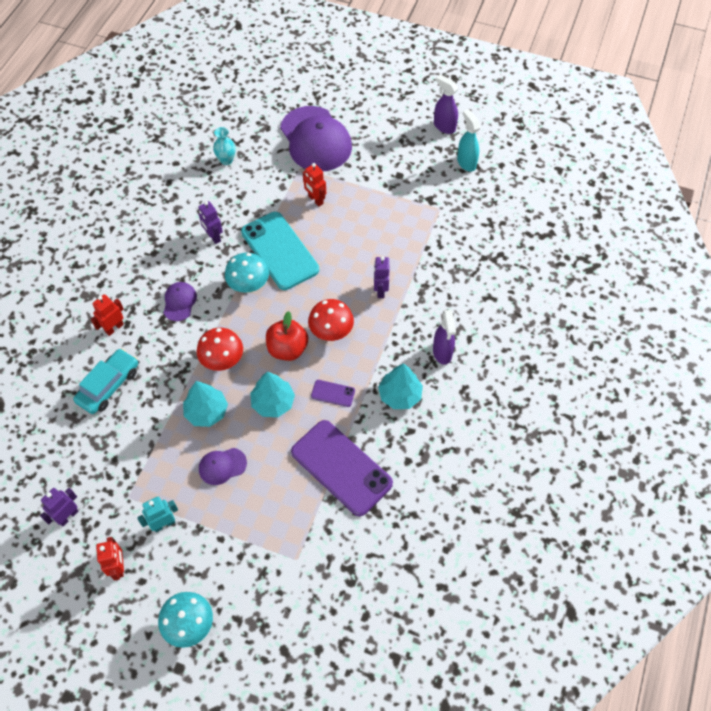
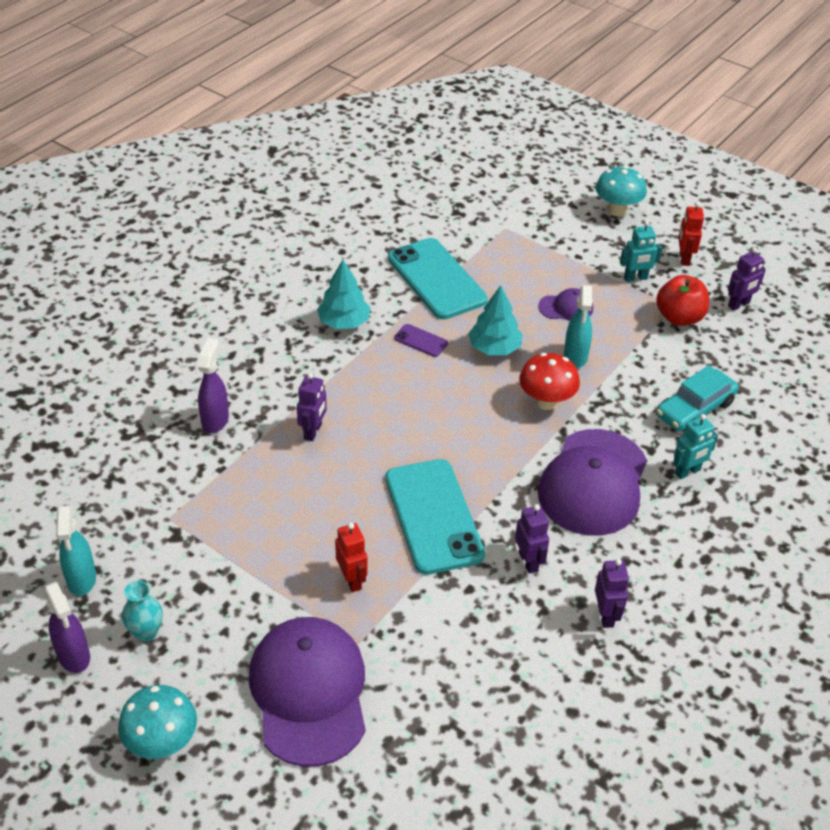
camera: 165 degrees left, 15 degrees down
(114, 328) = (687, 472): red robot -> turquoise robot
(162, 216) = (606, 615): none -> purple robot
(179, 302) = (593, 483): purple cap -> purple cap, size x2.19
(206, 412) = (575, 357): turquoise tree -> turquoise spray bottle
(226, 160) = (480, 692): turquoise vase -> turquoise vase (146, 632)
(249, 286) = (491, 480): turquoise mushroom -> turquoise mushroom (162, 742)
(287, 349) = (460, 395): red apple -> red apple (679, 317)
(331, 332) = (398, 400): red mushroom -> none
(341, 467) = (436, 279): purple phone -> turquoise phone
(442, 352) = (272, 349): purple spray bottle -> purple spray bottle (215, 420)

